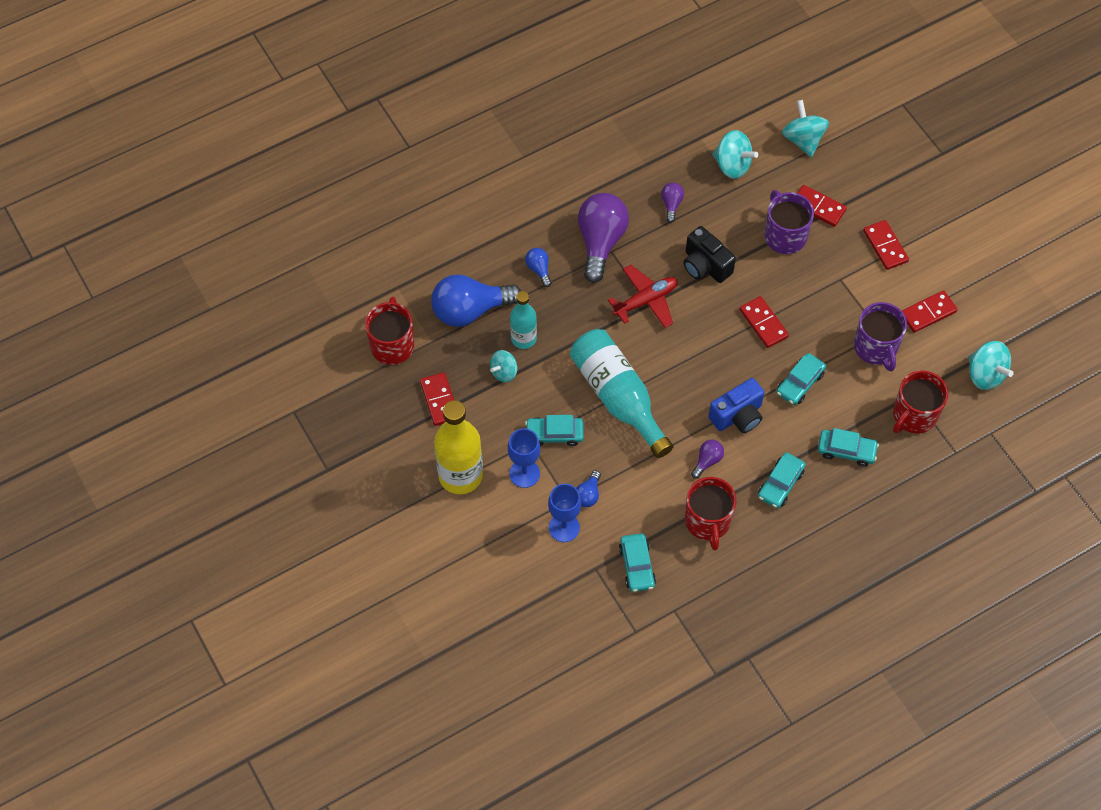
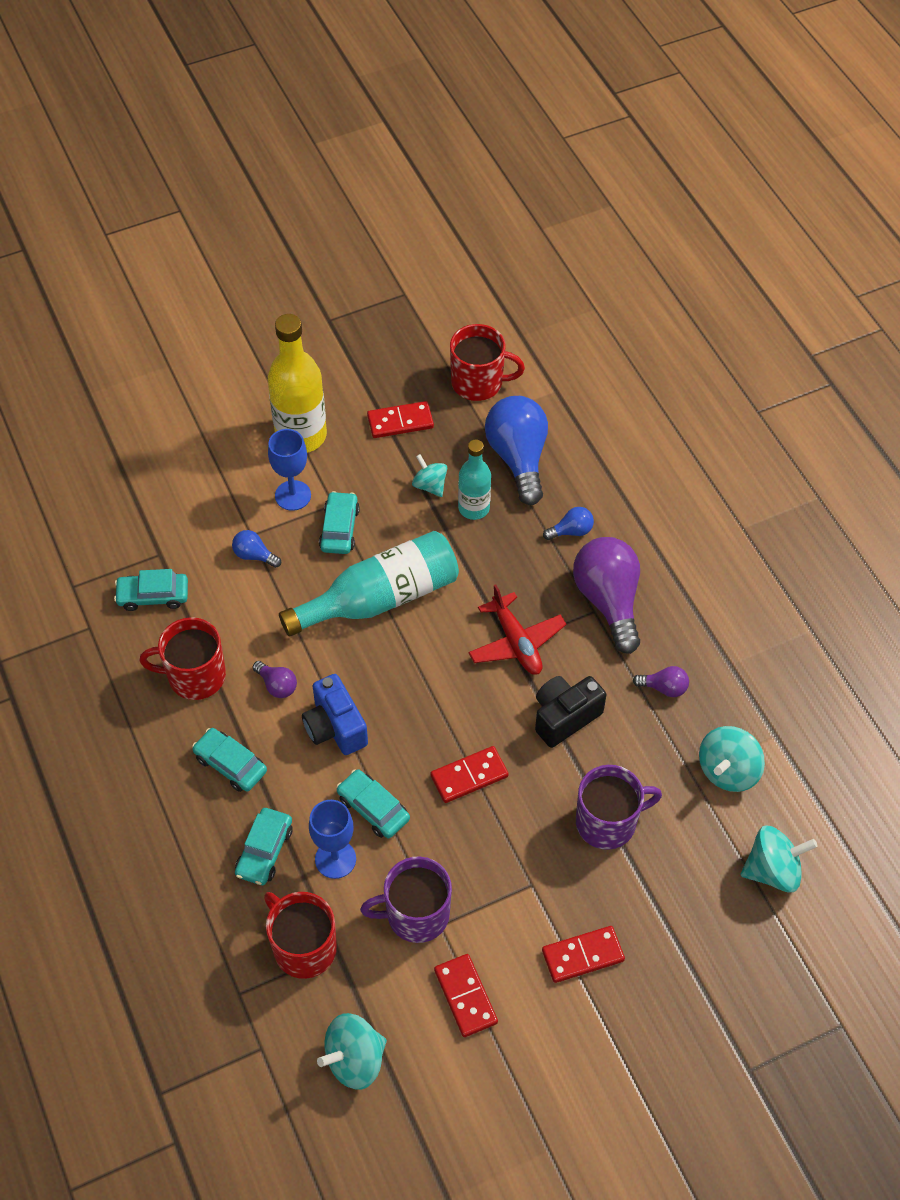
camera: 95 degrees right, 5 degrees down
(564, 527) = (217, 528): blue goblet -> blue goblet (335, 859)
(600, 242) = (608, 601): purple light bulb -> purple light bulb turned 120 degrees counterclockwise
(818, 207) = (653, 873): red domino -> none

